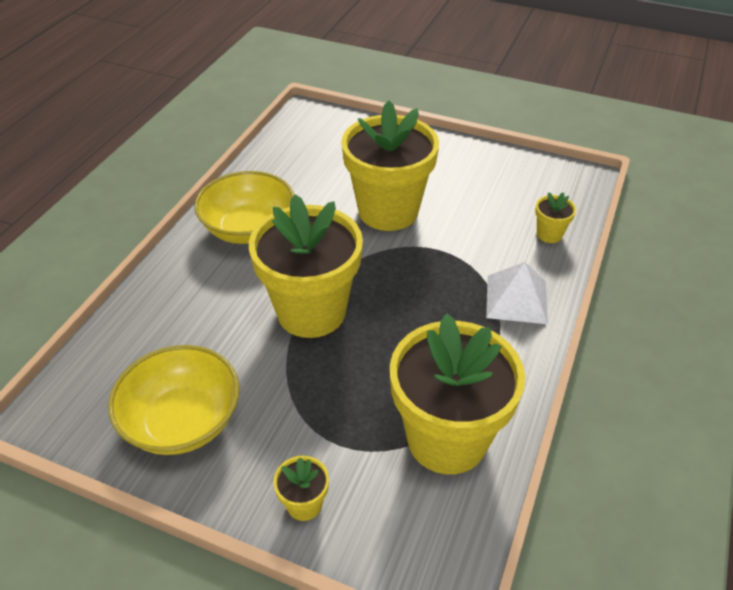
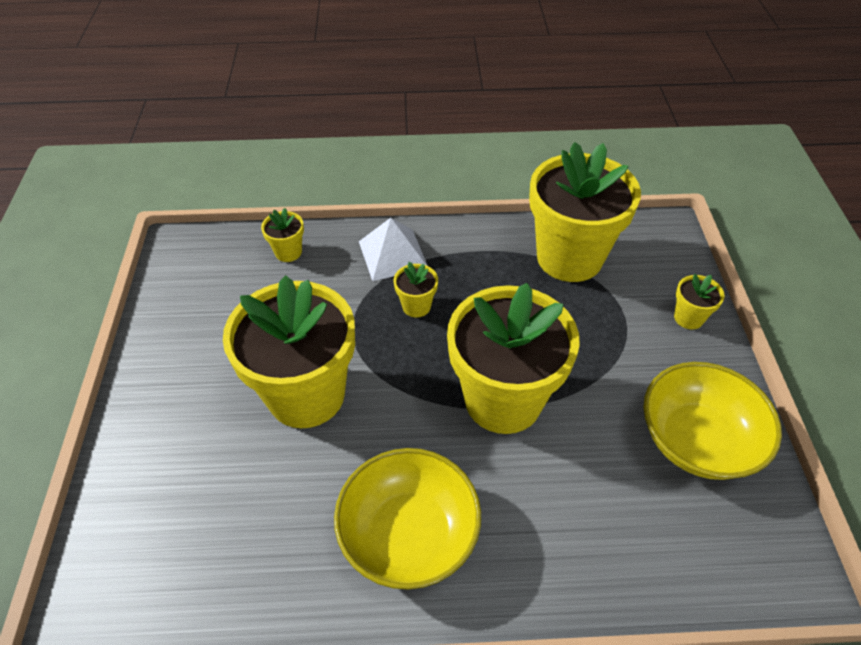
camera: 115 degrees left, 5 degrees up
(441, 294) = (416, 306): none -> yellow flower pot

